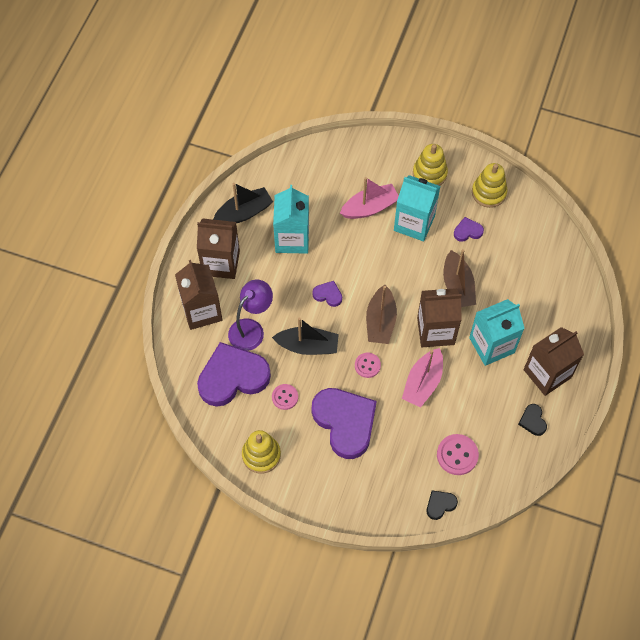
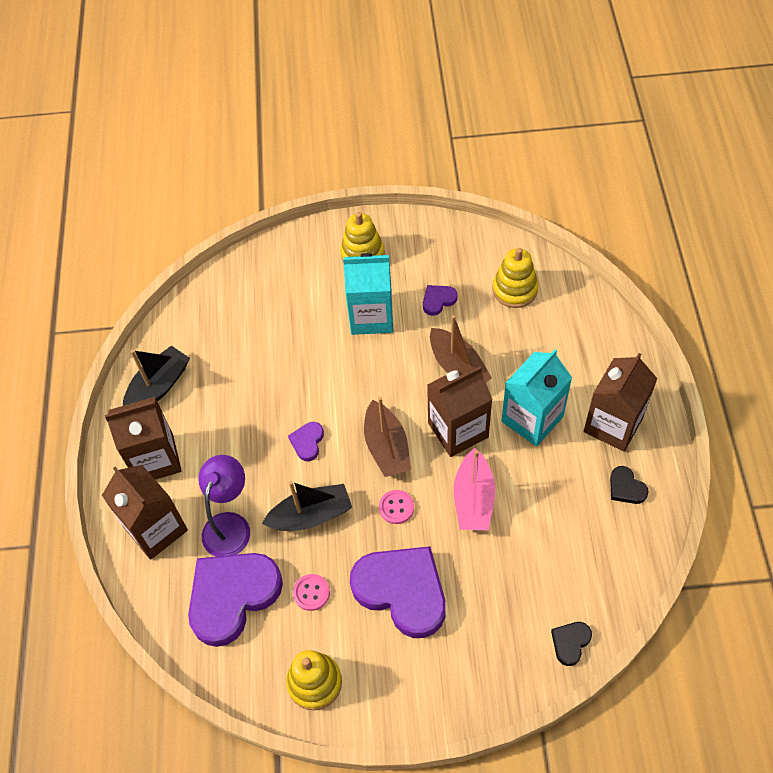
camera: 20 degrees left, 5 degrees down
(292, 239) = (232, 393): turquoise carton -> none
(328, 295) = (307, 442): purple heart -> purple heart turned 75 degrees counterclockwise
(370, 207) = (310, 319): pink boat -> none
(457, 455) = (559, 570): pink button -> none
(488, 193) = (441, 248): yellow stacking toy -> yellow stacking toy (514, 289)

